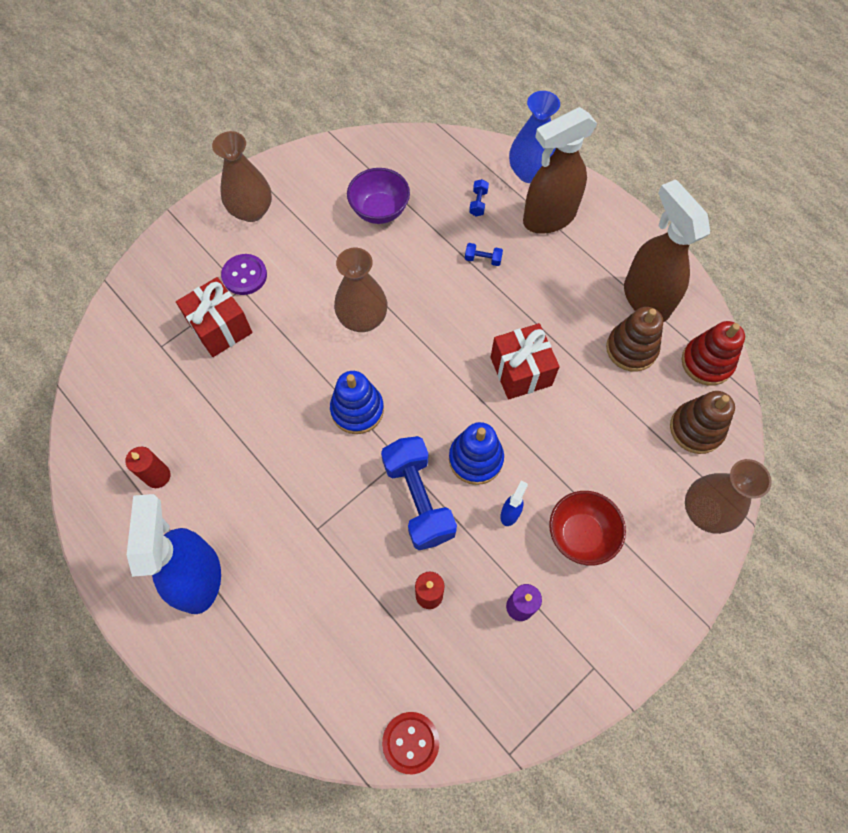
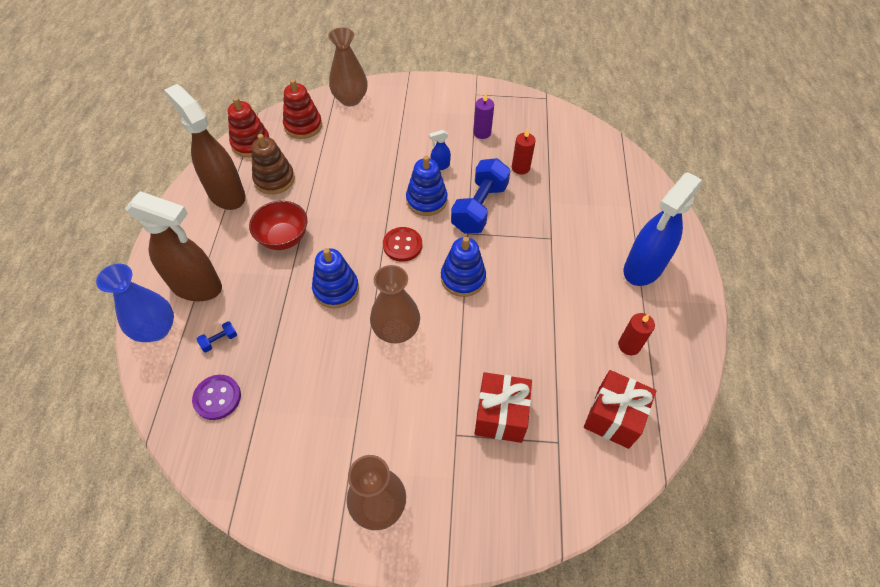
camera: 135 degrees left, 10 degrees down
(244, 275) = (443, 444): purple button -> purple button (217, 398)
(379, 210) = (287, 403): purple bowl -> none
(410, 742) = (587, 130): red button -> red button (402, 245)
(447, 307) = (336, 289): none -> blue stacking toy
(483, 259) = (273, 299): blue dumbbell -> none
(521, 371) = (345, 218): red gift -> red gift (613, 417)
(581, 535) = (418, 134): red bowl -> red bowl (283, 238)
(645, 298) = (226, 194): brown spray bottle -> brown spray bottle turned 120 degrees clockwise
(696, 429) = (303, 126): brown stacking toy -> red stacking toy

